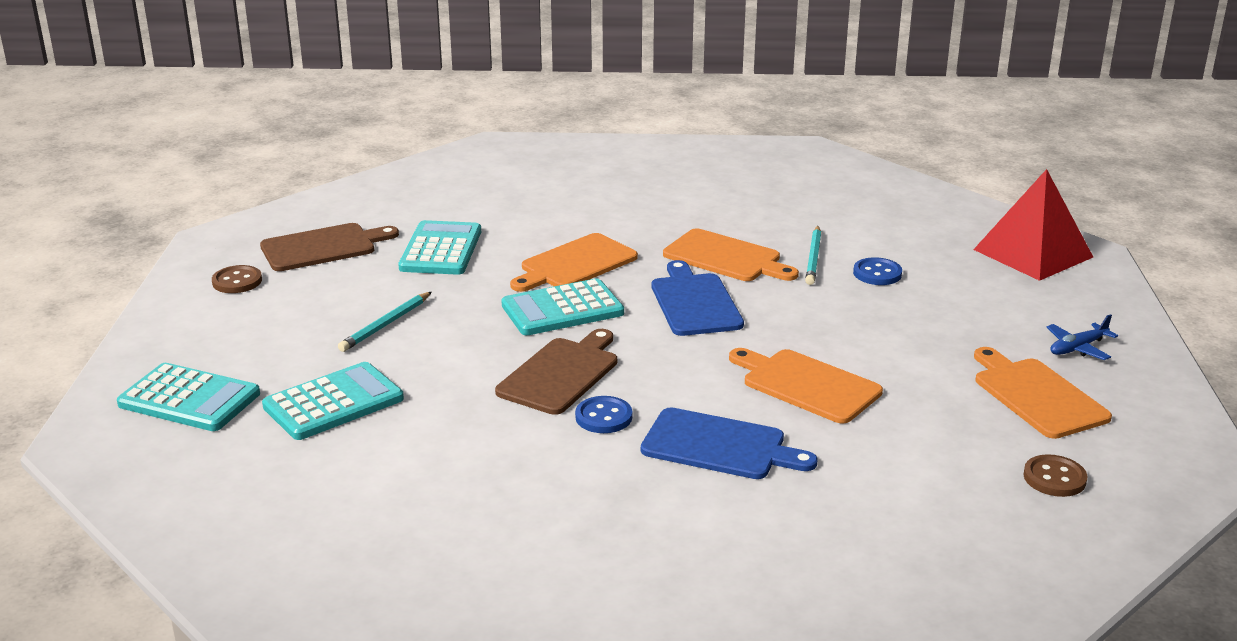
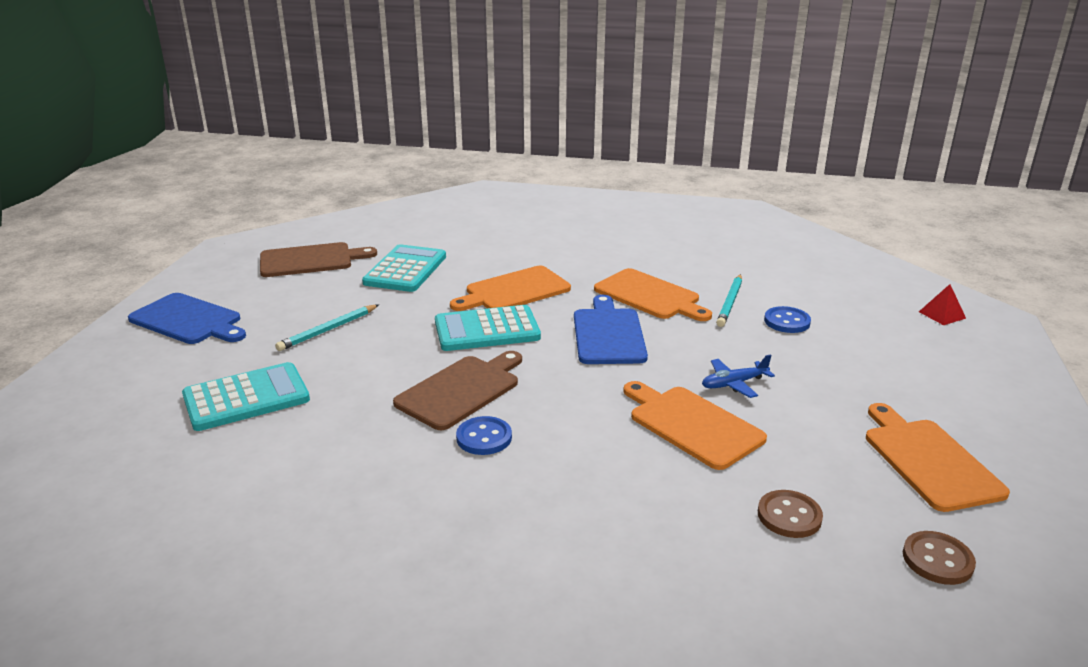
camera: 10 degrees right, 0 degrees up
(189, 399) = (127, 382): turquoise calculator -> none
(237, 281) = (226, 283): brown button -> brown button (789, 516)
(720, 446) = (586, 480): blue cutting board -> blue cutting board (189, 320)
(1032, 253) = (942, 315): red pyramid -> red pyramid, size x0.40
(1077, 348) = (978, 413): blue plane -> blue plane (733, 384)

